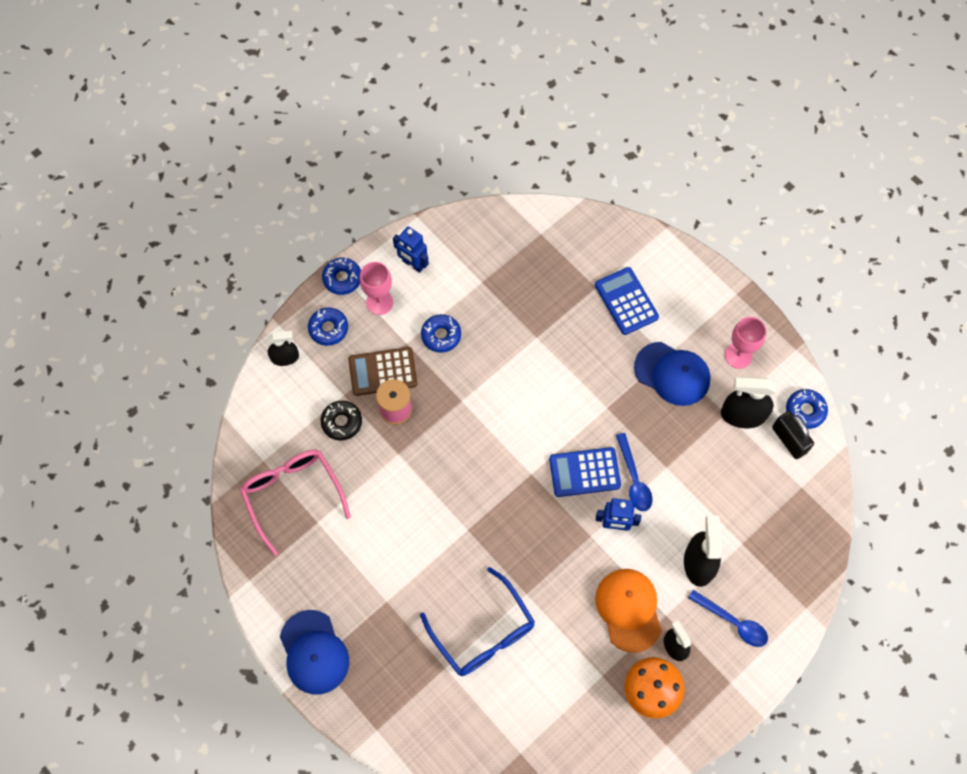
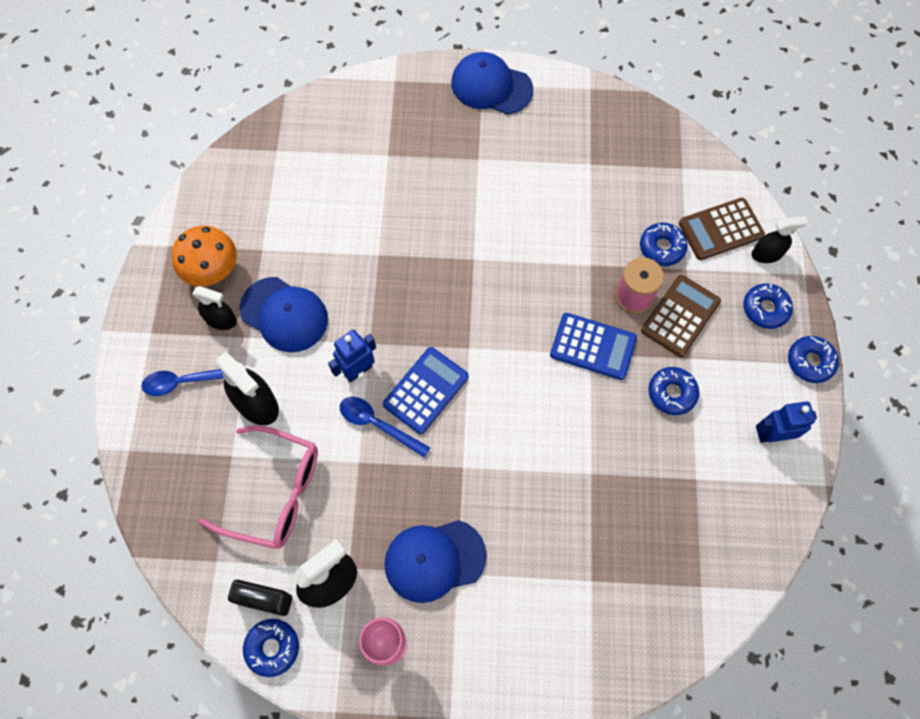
camera: 135 degrees right, 0 degrees up
(285, 357) = (767, 254): black spray bottle -> black spray bottle turned 135 degrees counterclockwise
(292, 398) = (720, 229): none -> brown calculator
(292, 495) = (631, 165): pink glasses -> pink glasses (275, 492)
(342, 422) = (662, 247): black donut -> blue donut
(379, 302) = (755, 371): pink goblet -> none
(483, 633) = (383, 200): blue glasses -> none
(626, 301) = (549, 595): blue calculator -> blue calculator (593, 346)
(628, 609) = (284, 314): orange cap -> blue cap

